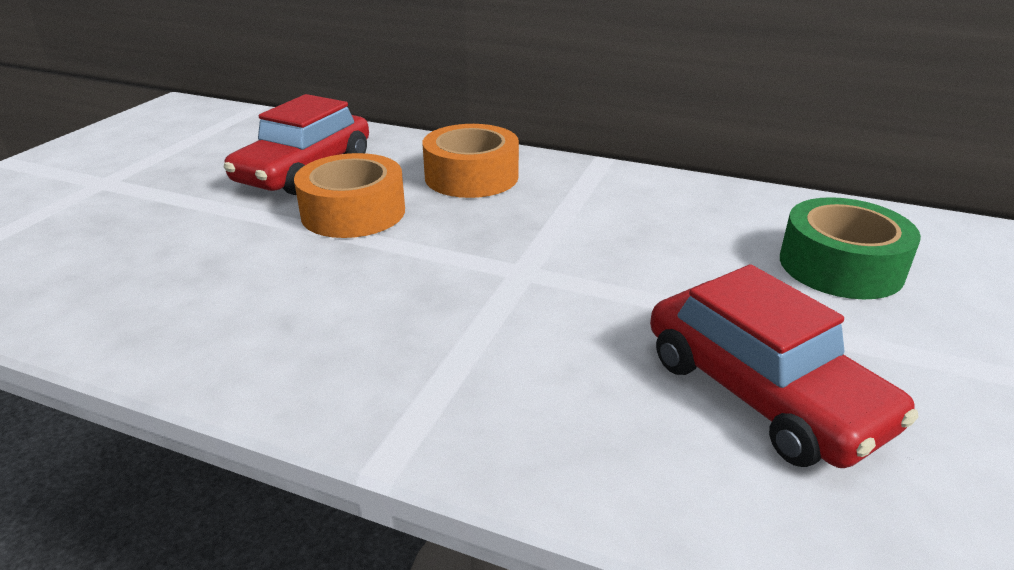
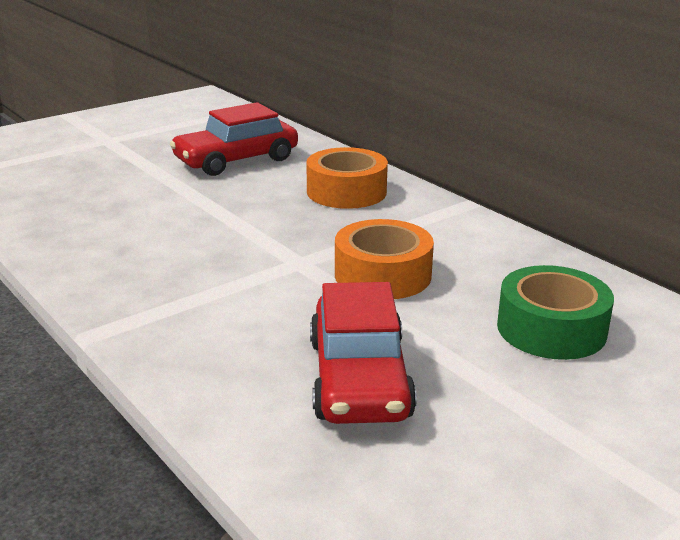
camera: 30 degrees right, 5 degrees down
(353, 212) = (235, 196): orange tape -> orange tape (382, 275)

